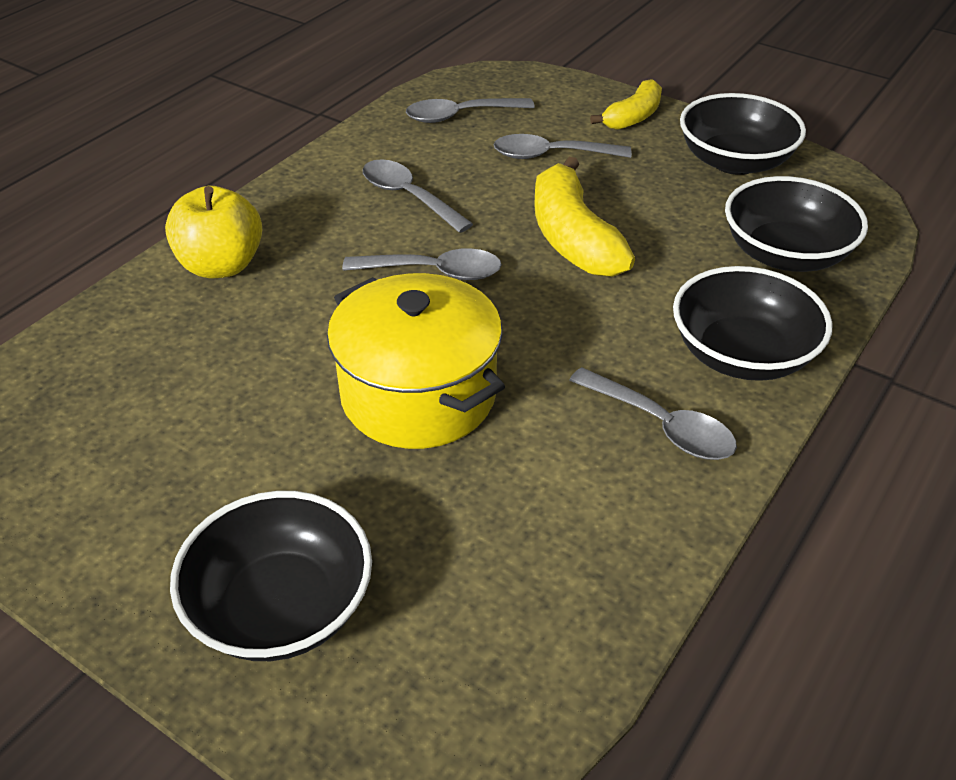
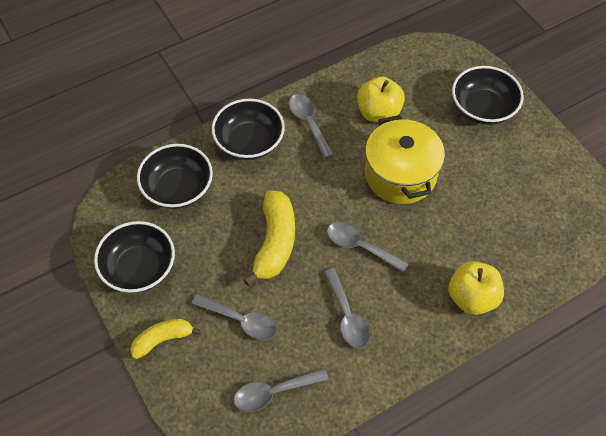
camera: 155 degrees left, 15 degrees up
(460, 116) = (274, 392): grey spoon -> grey spoon turned 150 degrees clockwise
(529, 500) = (378, 113): none -> yellow apple

